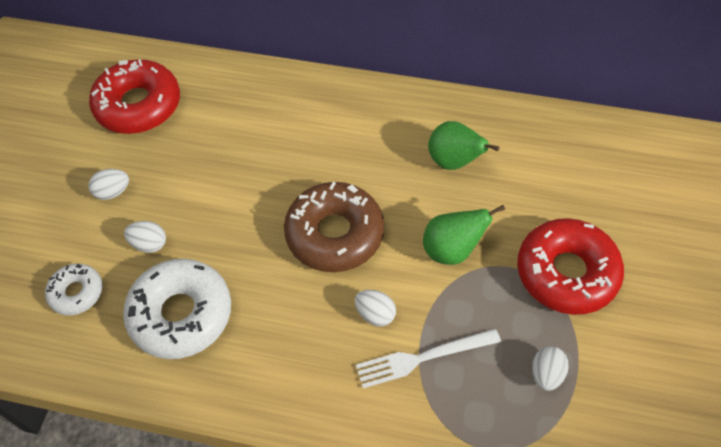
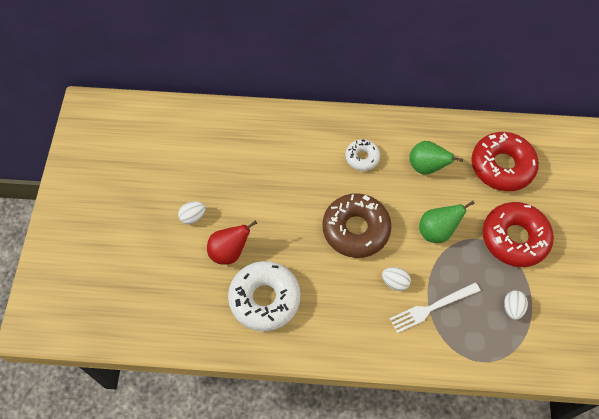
camera: 10 degrees left, 5 degrees up
(76, 293) = (188, 293): white donut -> white donut (362, 157)
(138, 105) = (193, 148): red donut -> red donut (502, 166)
(149, 244) = (229, 252): white egg -> red pear

